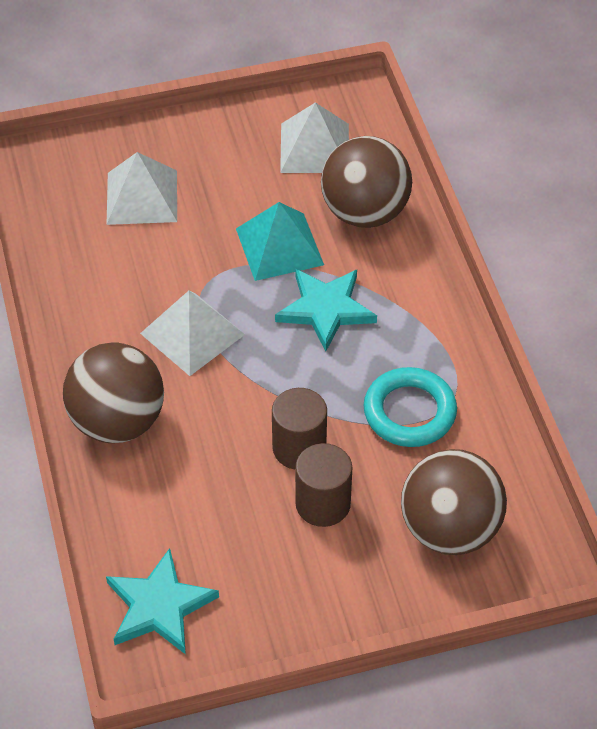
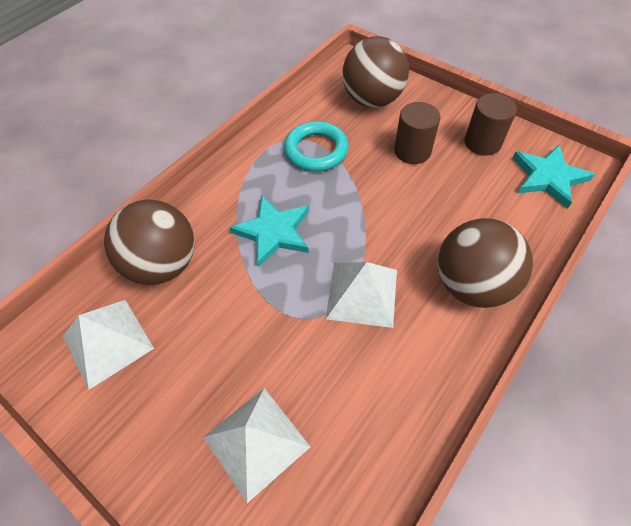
camera: 125 degrees left, 5 degrees up
(279, 246) = (237, 295): turquoise pyramid -> none
(299, 448) = (389, 181): brown cylinder -> brown cylinder (482, 143)

